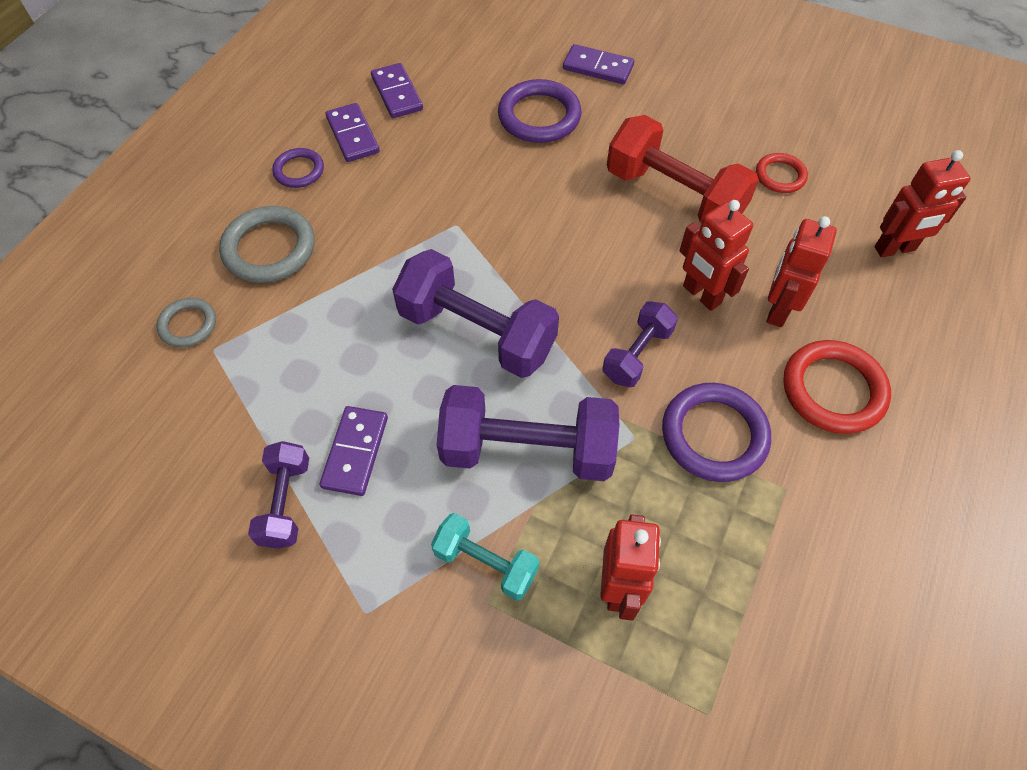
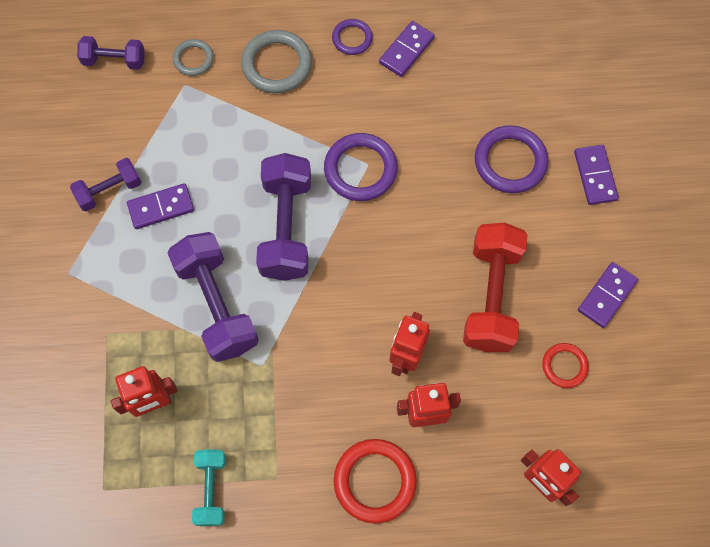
camera: 60 degrees right, 10 degrees up
(397, 93) = (466, 53): purple domino -> purple domino (606, 295)
(485, 563) = (130, 320): turquoise dumbbell -> turquoise dumbbell (211, 489)
(637, 354) = (328, 337): purple dumbbell -> purple dumbbell (114, 60)
(714, 435) = (292, 415): purple ring -> purple ring (360, 169)

